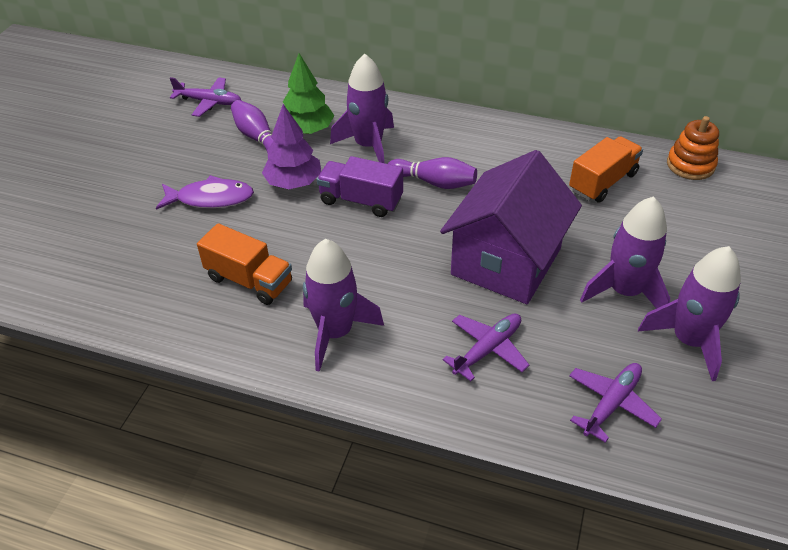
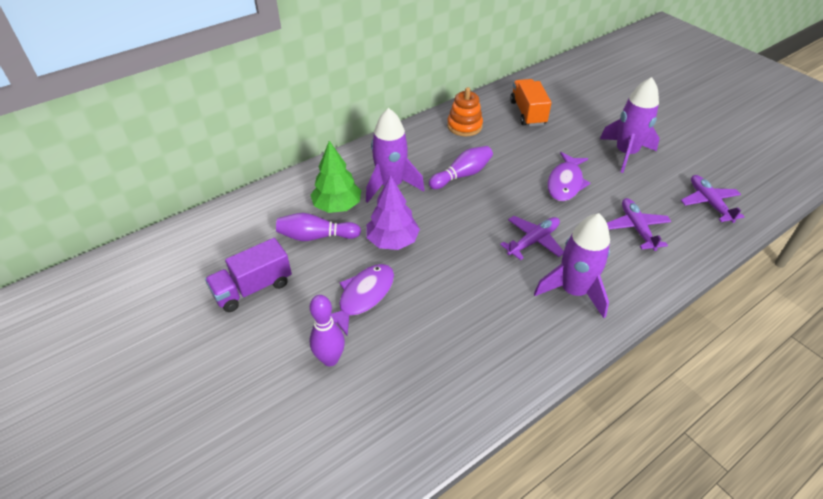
camera: 55 degrees left, 0 degrees up
(129, 214) = (330, 359): none -> purple bowling pin
(209, 102) = (231, 244): purple plane -> purple plane (533, 241)
(249, 280) = (482, 314): orange truck -> none
(361, 200) = (447, 216): purple truck -> purple truck (253, 288)
(506, 261) = (565, 183): purple house -> purple fish
(689, 341) = (678, 152): purple rocket -> none
(690, 165) = (542, 78): orange stacking toy -> orange stacking toy (464, 126)

